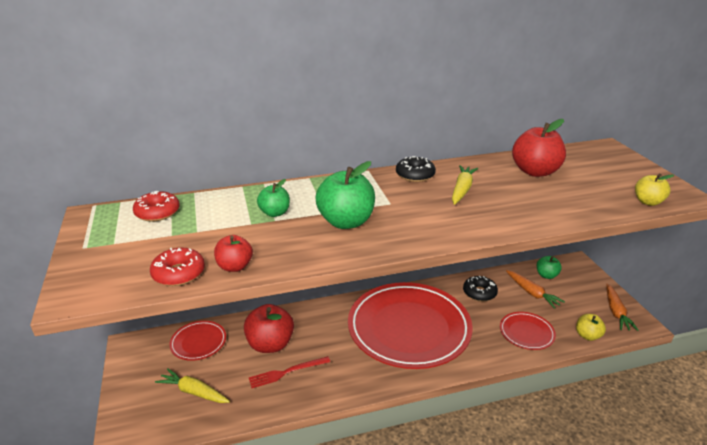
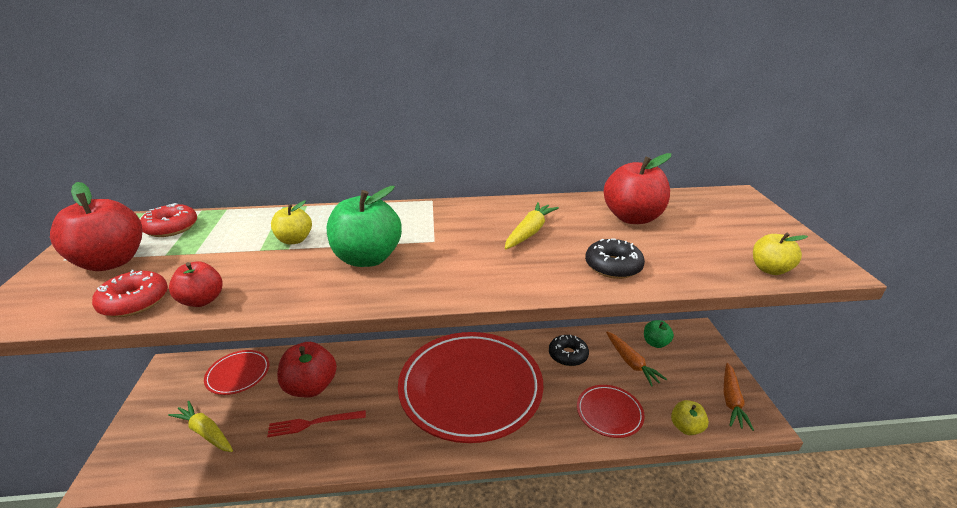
camera: 10 degrees right, 0 degrees up
(129, 245) = (111, 262): none -> red apple
(275, 213) = (294, 240): green apple -> yellow apple
(415, 175) = (482, 210): black donut -> black donut (613, 266)

